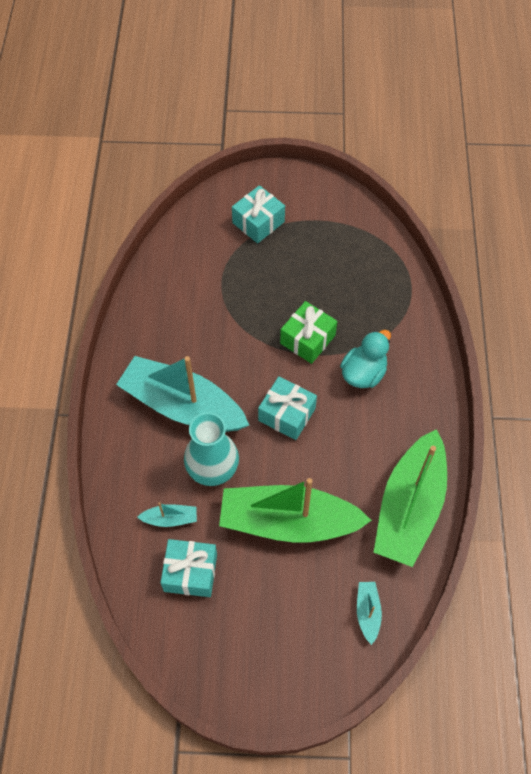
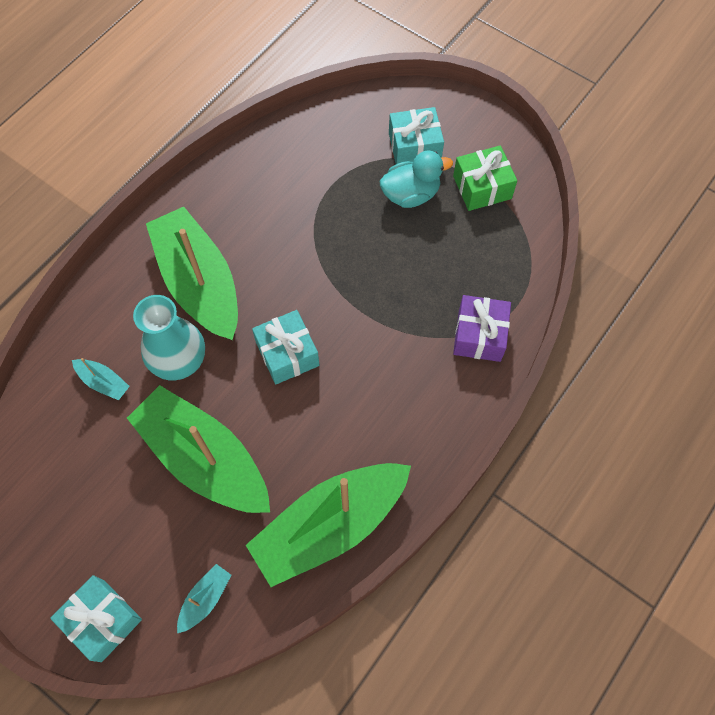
camera: 35 degrees right, 5 degrees up
(182, 406) = (199, 283): turquoise boat -> green boat
(190, 572) = (80, 444): turquoise gift -> turquoise gift (103, 620)
(307, 339) = (368, 293): green gift -> green gift (482, 187)
(363, 373) = (395, 361): turquoise duck -> turquoise duck (411, 194)
(403, 322) = (479, 335): none -> purple gift

